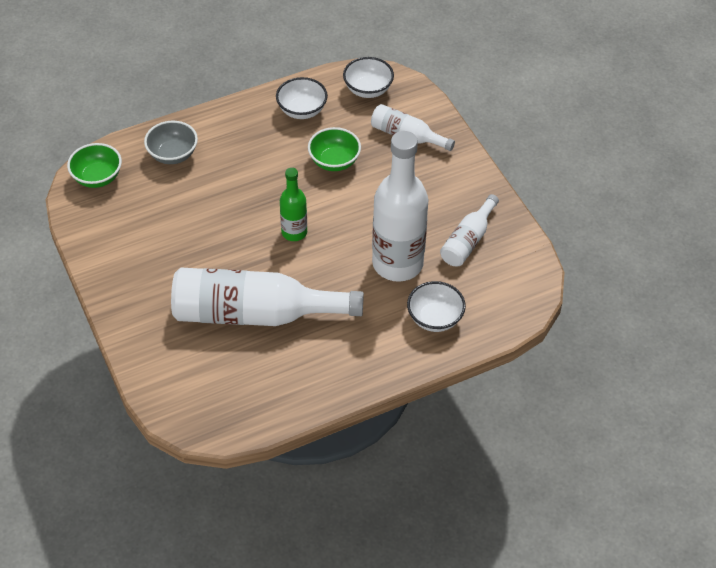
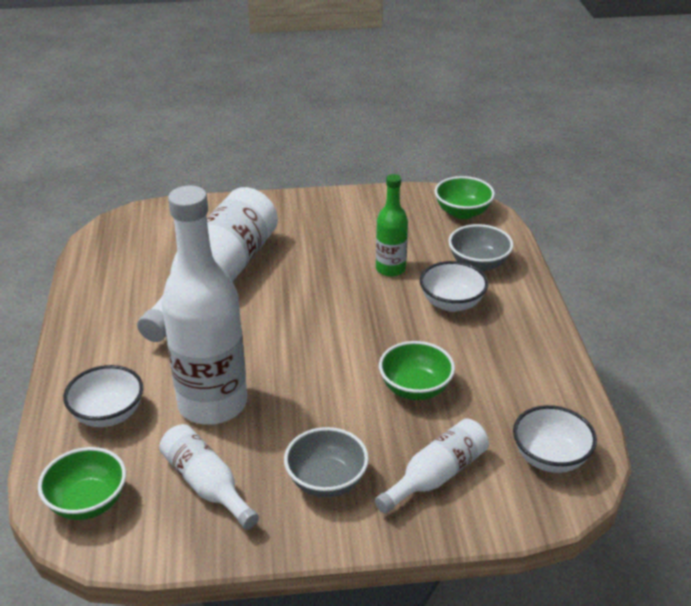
camera: 110 degrees right, 15 degrees down
(294, 232) = (313, 329): green bottle -> green bottle (390, 269)
(302, 110) = (523, 380): white bowl -> white bowl (452, 303)
(436, 184) = (326, 481): none -> grey bowl
(511, 294) = (88, 502): none -> green bowl

